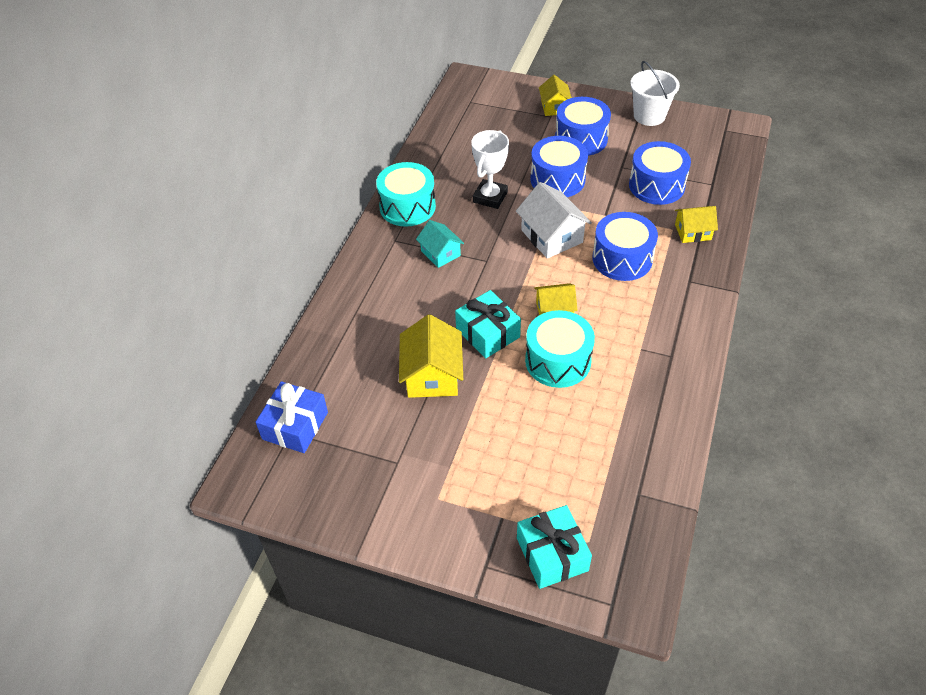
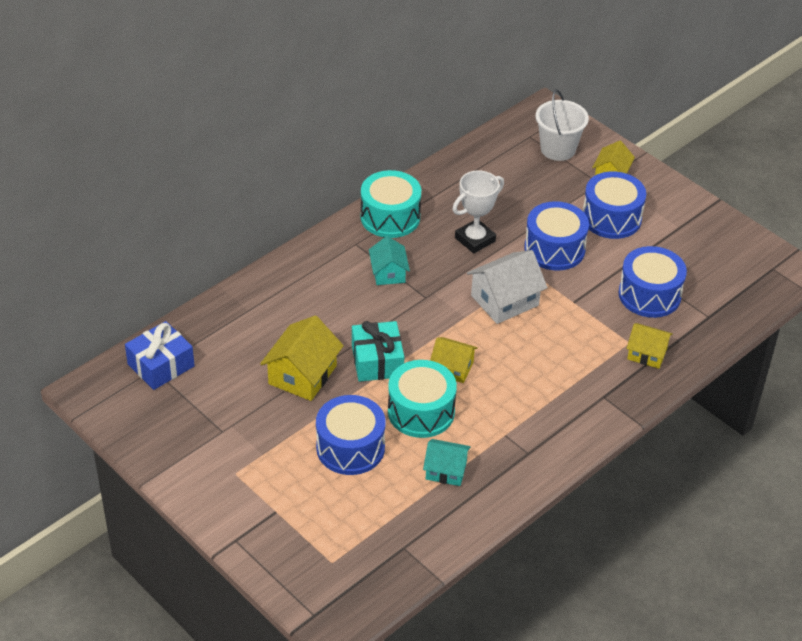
camera: 25 degrees right, 5 degrees down
(551, 236) = (504, 300): white house -> white house turned 60 degrees clockwise
(552, 554) = (295, 557): turquoise gift -> none
(618, 404) = (446, 470): none -> turquoise house
(622, 259) = (555, 349): blue drum -> blue drum (350, 448)
(649, 116) = (703, 222): white bucket -> white bucket (558, 149)

